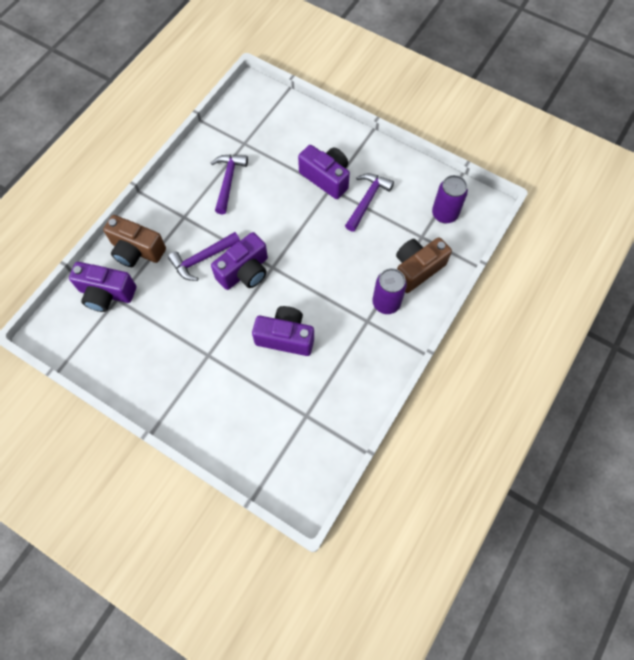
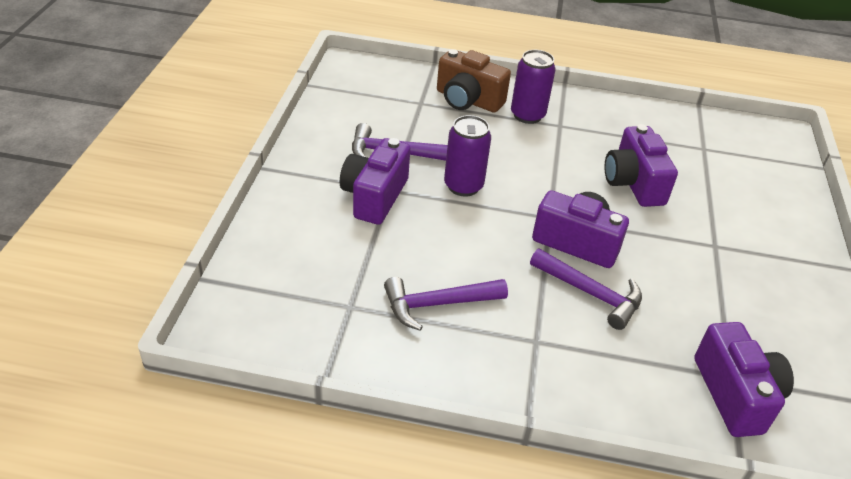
camera: 115 degrees left, 25 degrees down
(137, 250) = (637, 383): brown camera -> none
(444, 214) = (378, 90): purple can -> purple can (463, 186)

